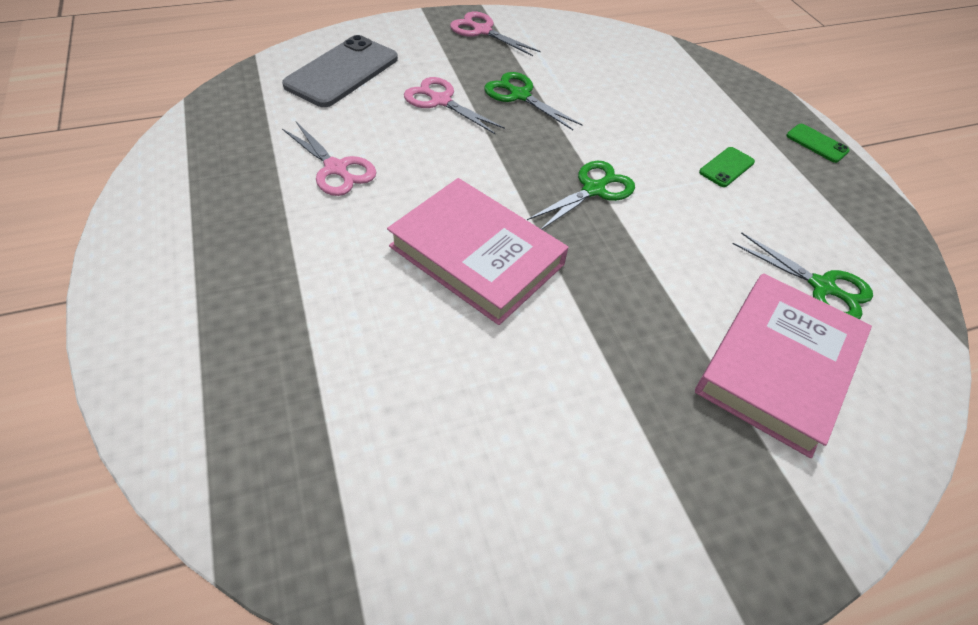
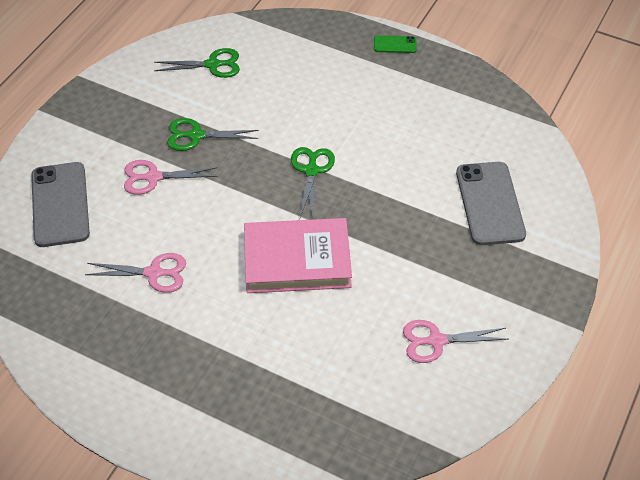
camera: 40 degrees left, 0 degrees up
(482, 31) = (109, 99): pink scissors -> pink scissors (436, 341)
(726, 167) = (364, 99): green phone -> none
(777, 366) = (490, 203): pink book -> grey phone
(822, 287) = (473, 143): green scissors -> green scissors (212, 65)

